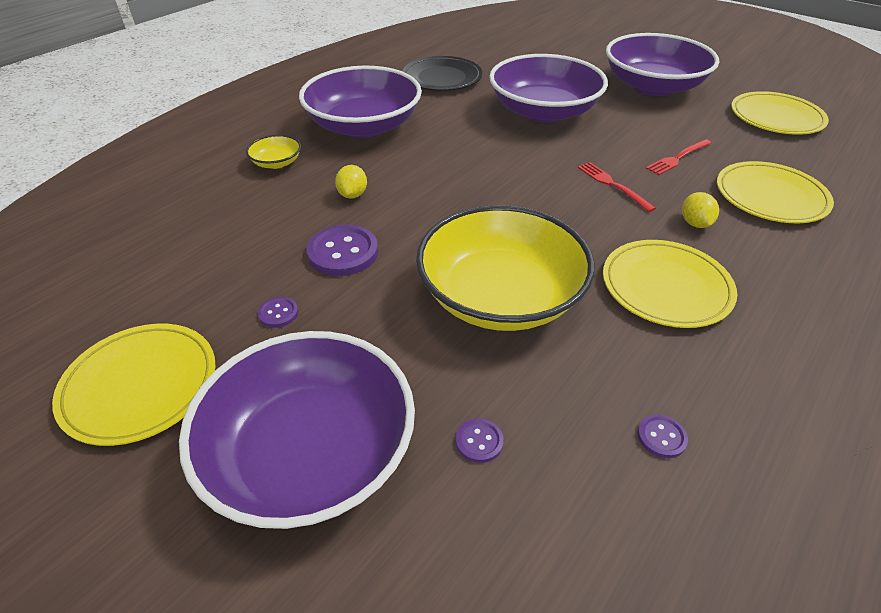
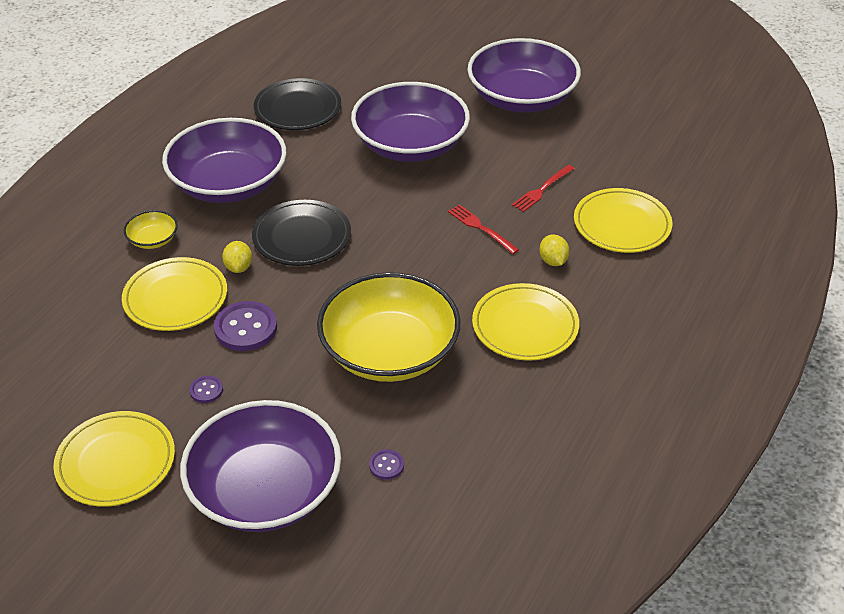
camera: 10 degrees left, 0 degrees up
(423, 174) = (302, 237): none -> black plate
(661, 437) = (516, 444): purple button -> none
(776, 117) = (640, 128): yellow plate -> yellow plate (175, 298)

